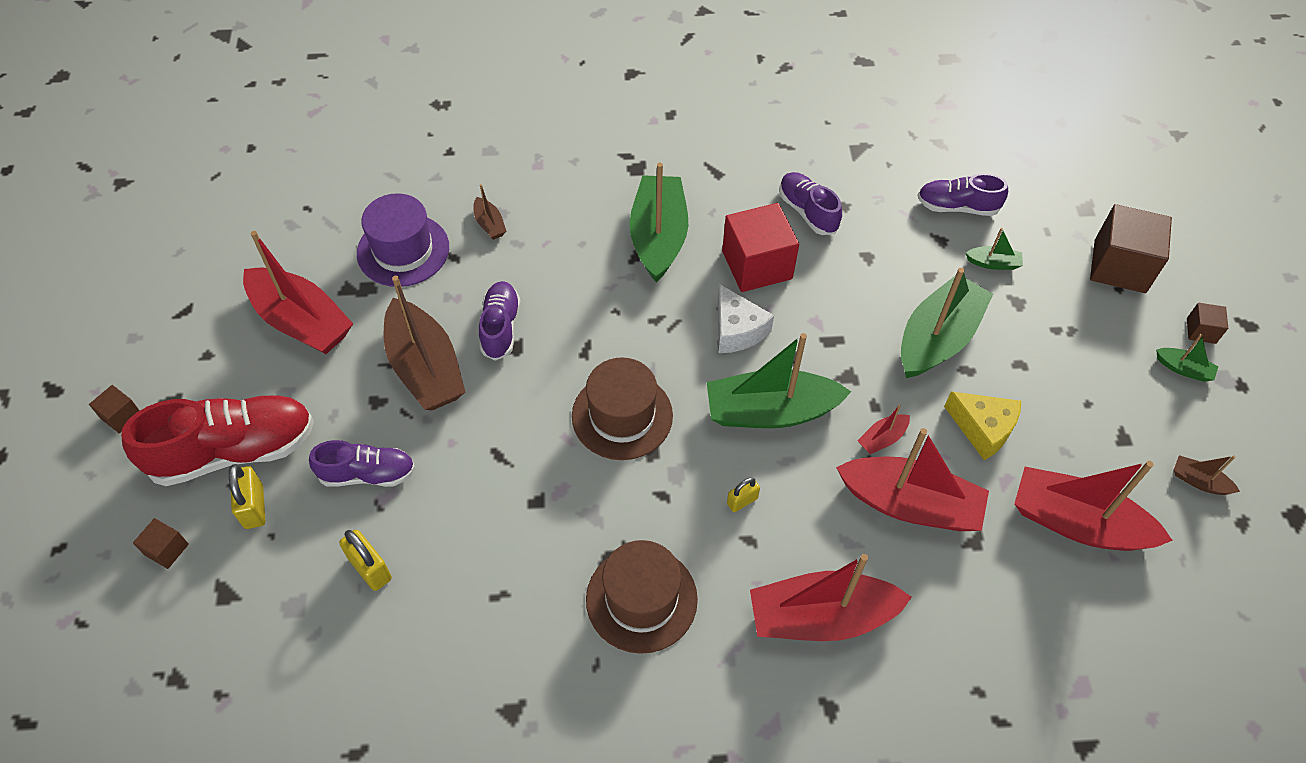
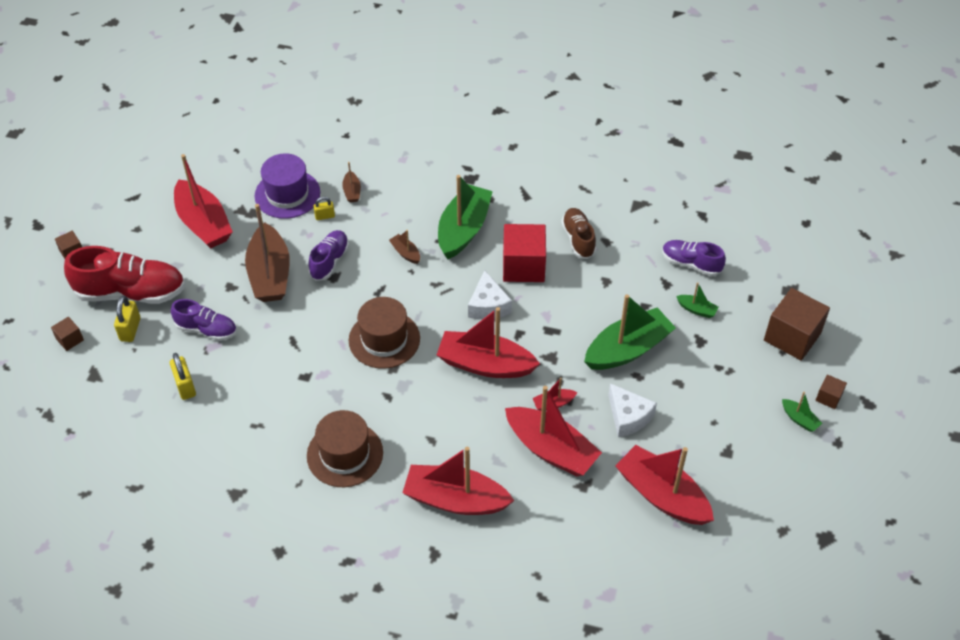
camera: 20 degrees right, 5 degrees down
(742, 501) = (438, 415): yellow padlock -> yellow padlock (325, 216)
(770, 411) = (485, 364): green boat -> red boat
(807, 211) = (578, 239): purple shoe -> brown shoe
(983, 429) = (628, 417): yellow cheese -> white cheese
(1199, 481) = (766, 495): brown boat -> brown boat (405, 253)

